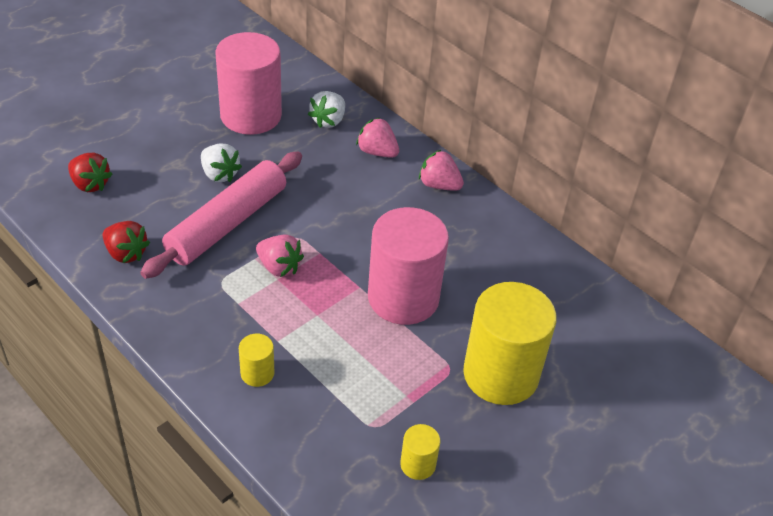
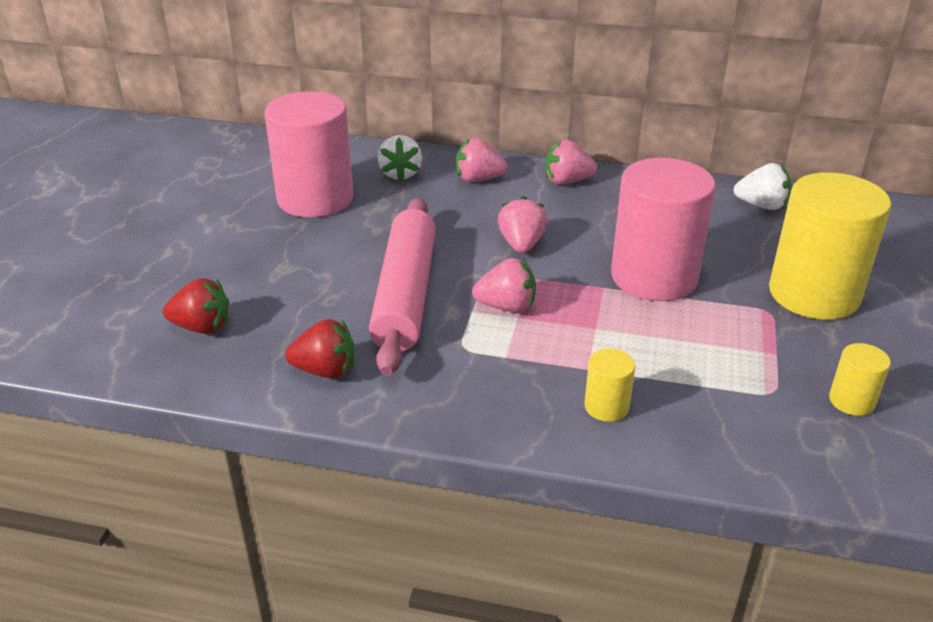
camera: 30 degrees left, 10 degrees down
(219, 174) = (343, 258): white strawberry -> white strawberry (761, 205)
(344, 223) = (521, 244): none -> pink strawberry

